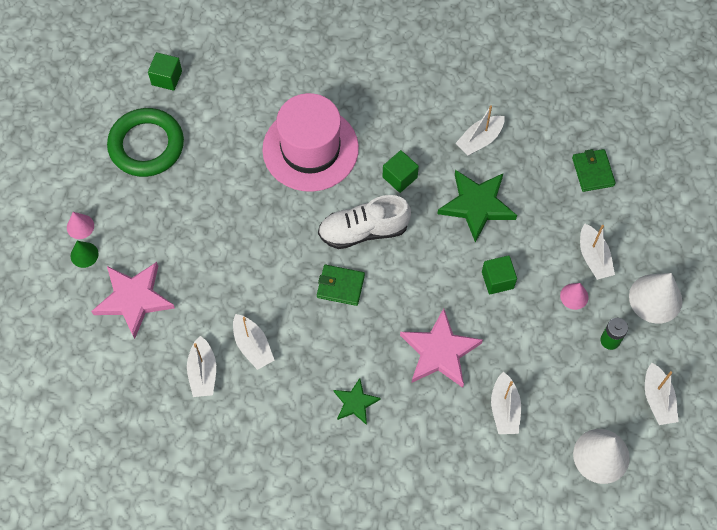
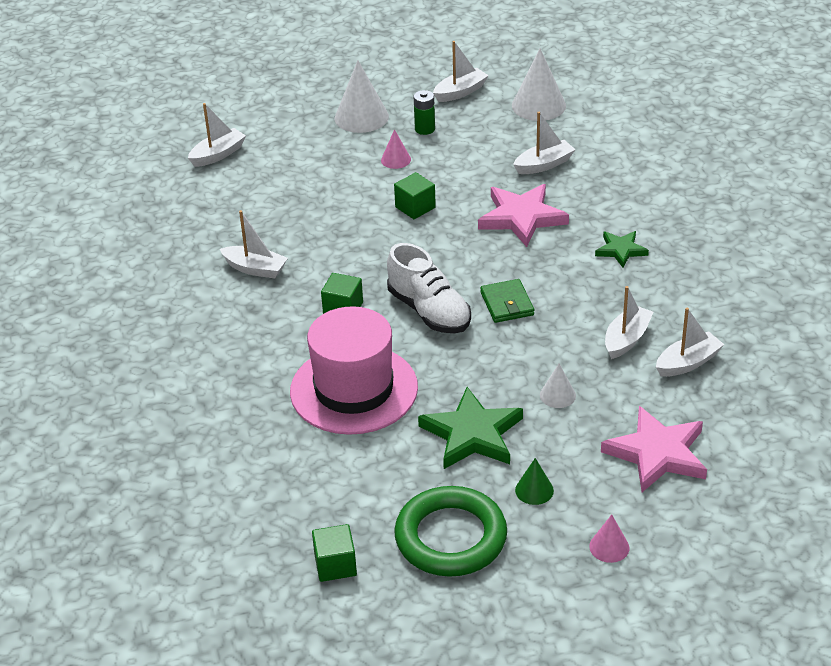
camera: 115 degrees left, 25 degrees down
(84, 255) = (641, 524): green cone -> green cone (534, 490)
(226, 269) = (557, 395): none -> white cone
(477, 205) = (339, 245): green star -> green star (472, 434)
(593, 172) = (245, 186): green wallet -> none
(593, 257) = (345, 160): white boat -> white boat (218, 154)

